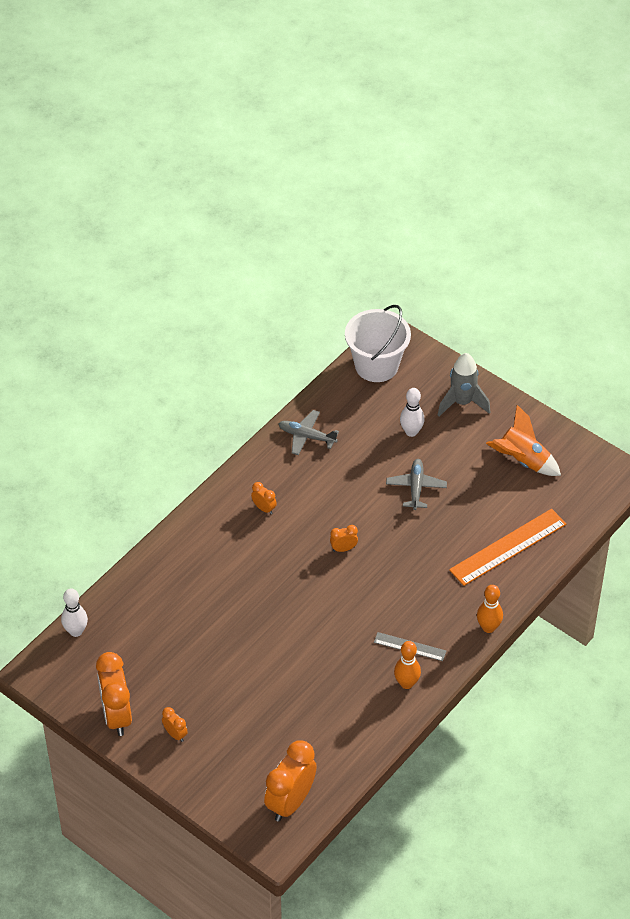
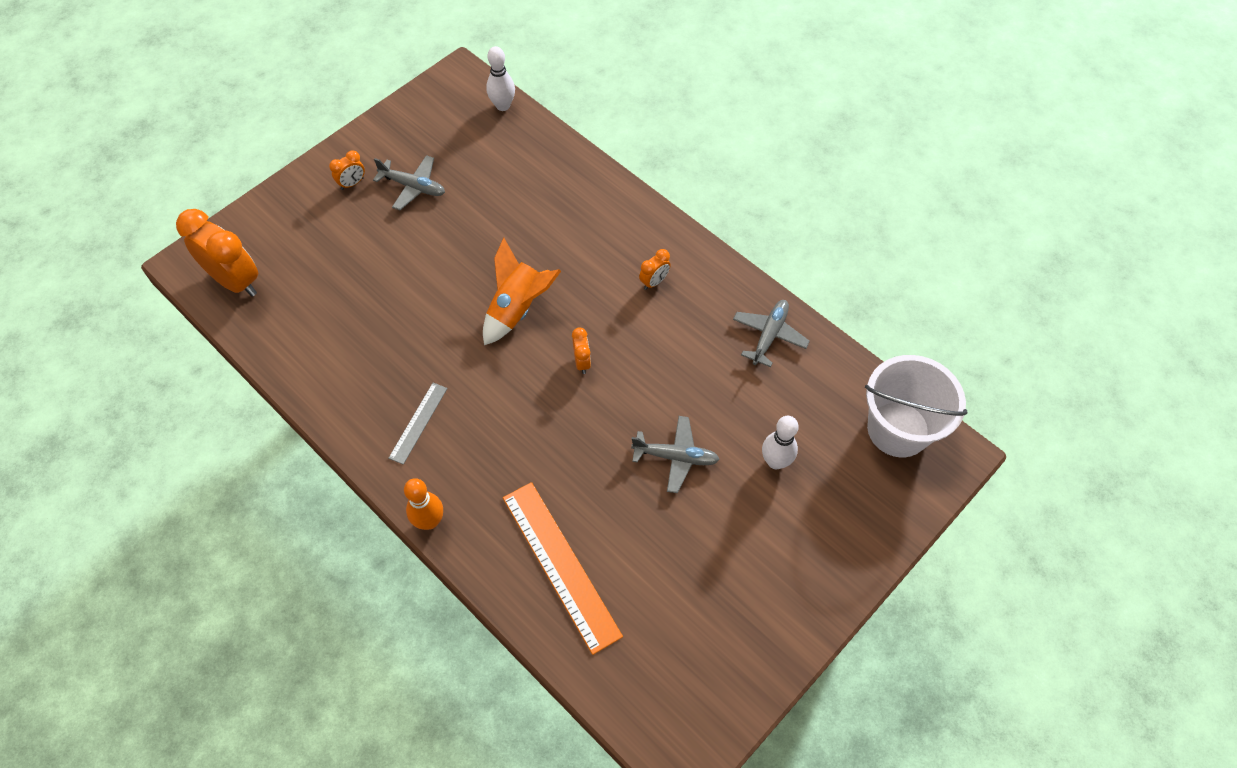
camera: 95 degrees right, 10 degrees up
(117, 716) = (388, 136): orange clock -> none
(176, 686) = (413, 187): none -> grey plane
(406, 683) = (364, 413): orange bowling pin -> none
(462, 402) = (830, 536): grey rocket -> none
(522, 461) = (717, 608): orange rocket -> orange rocket (518, 309)

